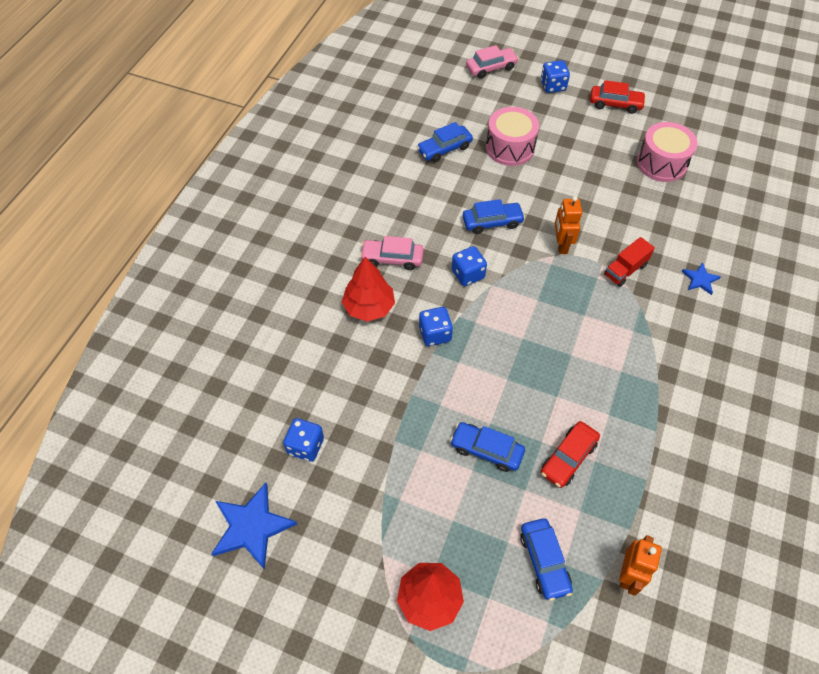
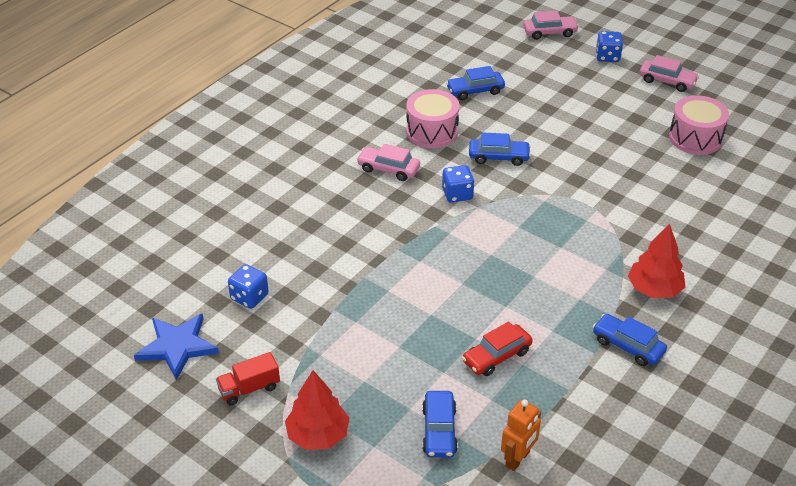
camera: 15 degrees right, 15 degrees down
(369, 307) = (351, 203): red tree -> red tree (654, 289)
(435, 334) = (405, 235): blue dice -> none
(486, 450) = (418, 334): blue car -> blue car (628, 346)
(510, 148) = (542, 100): pink drum -> pink drum (432, 131)
(561, 245) = (561, 187): orange robot -> none
(615, 104) = (667, 81): red car -> pink car
(625, 270) = (618, 219): red truck -> red truck (249, 388)
(700, 279) = (694, 240): blue star -> none

